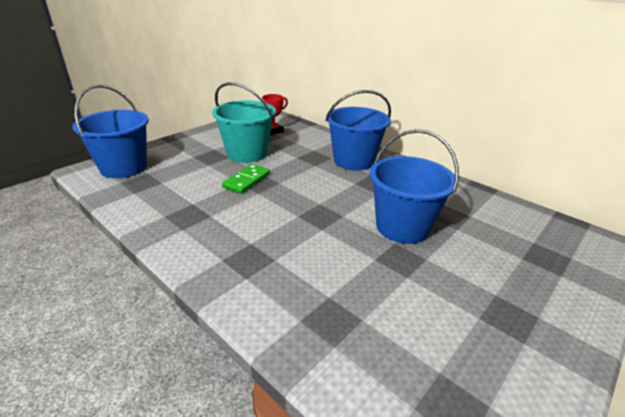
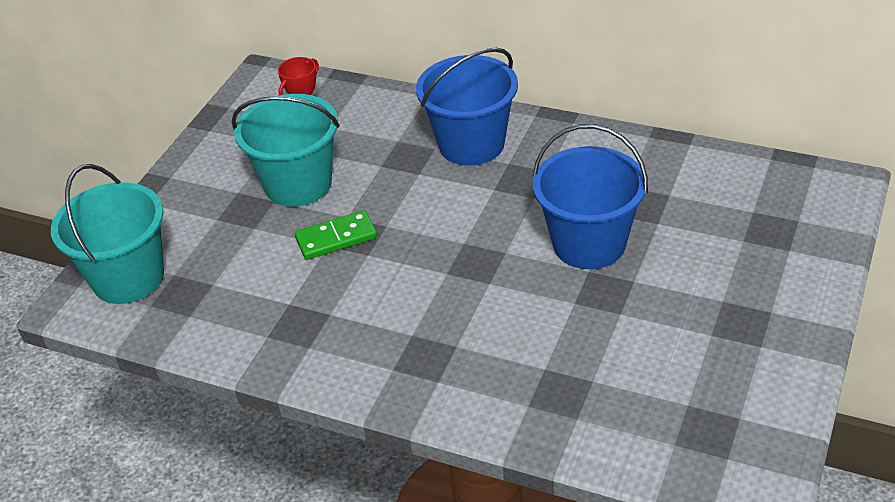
camera: 15 degrees left, 10 degrees up
(124, 167) = (128, 278): blue bucket -> turquoise bucket
(246, 180) = (336, 238): green domino -> green domino turned 60 degrees clockwise

